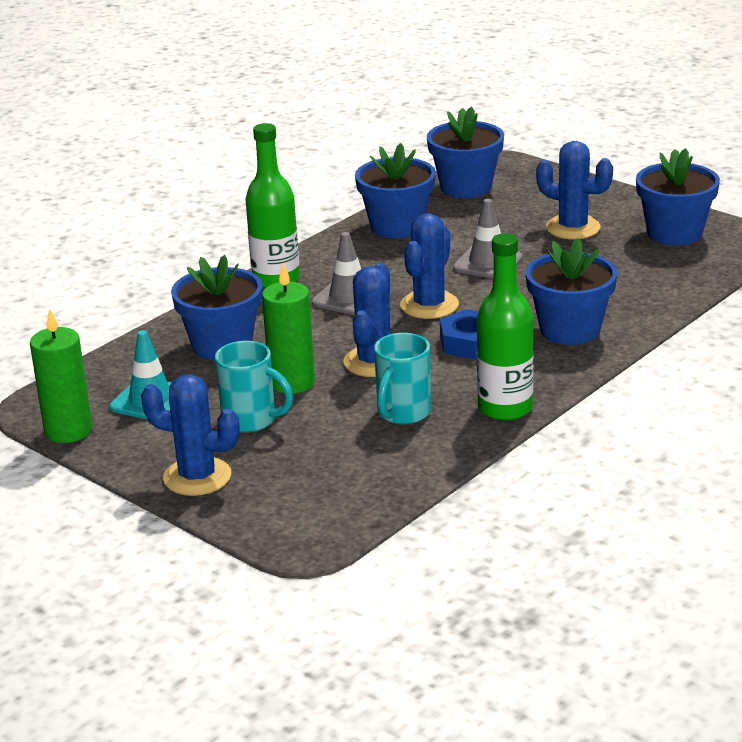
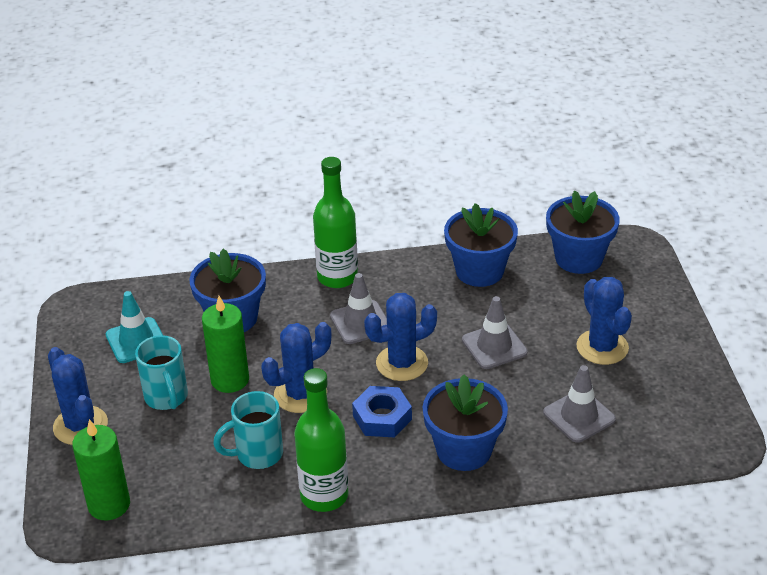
camera: 40 degrees right, 10 degrees up
(68, 431) = (65, 337): green candle -> green candle (109, 505)
(622, 272) = (579, 416): none -> grey traffic cone
(674, 233) = (673, 400): blue flower pot -> none

